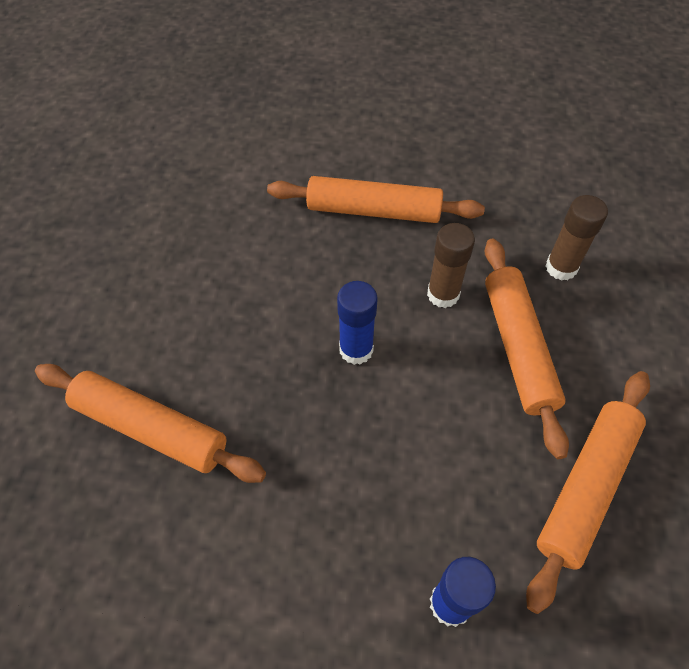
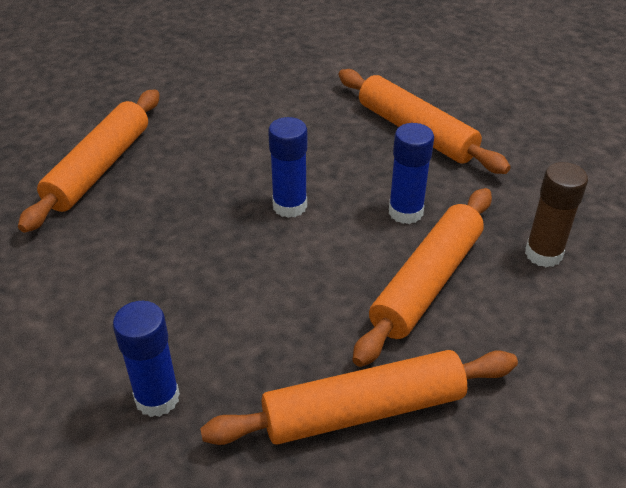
camera: 40 degrees right, 15 degrees down
(151, 428) = (99, 168): orange rolling pin -> orange rolling pin turned 45 degrees clockwise
(443, 294) = (405, 212): brown glue stick -> blue glue stick

